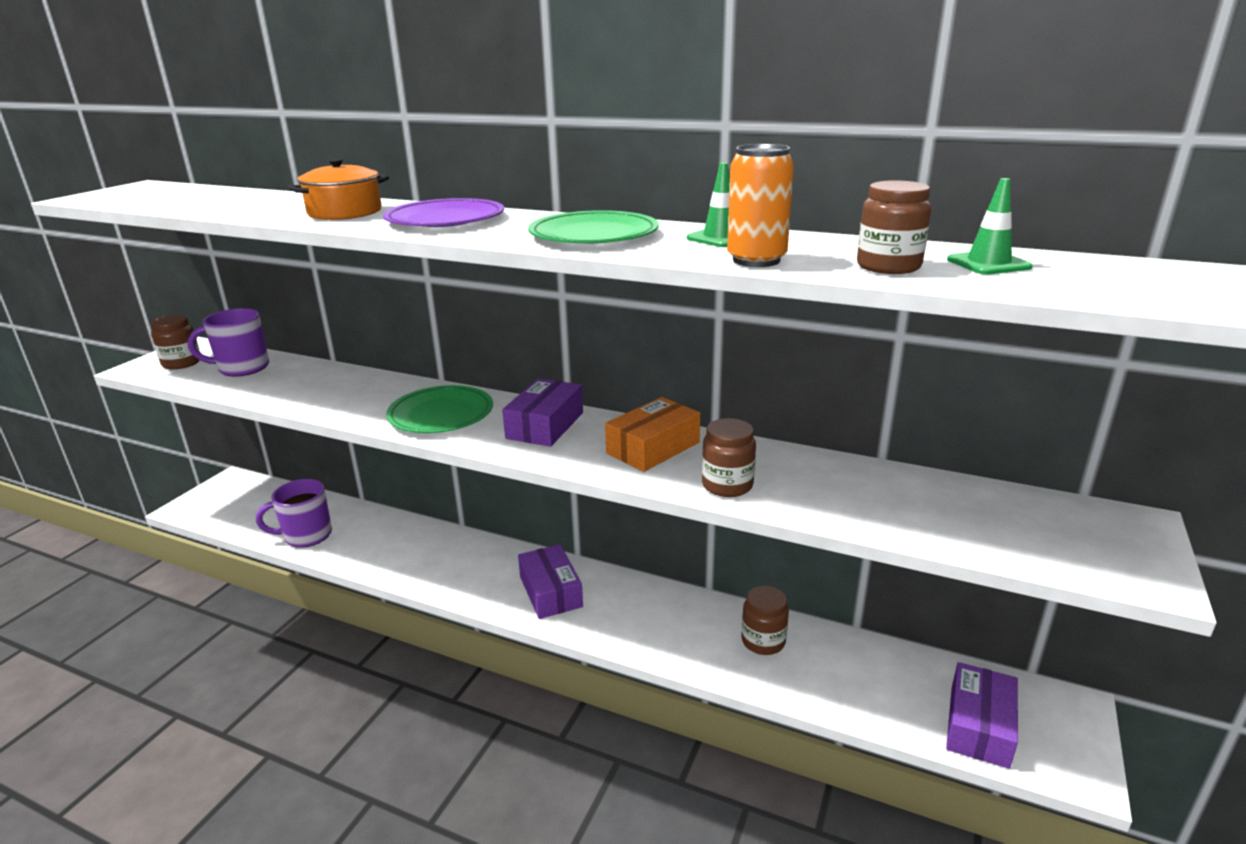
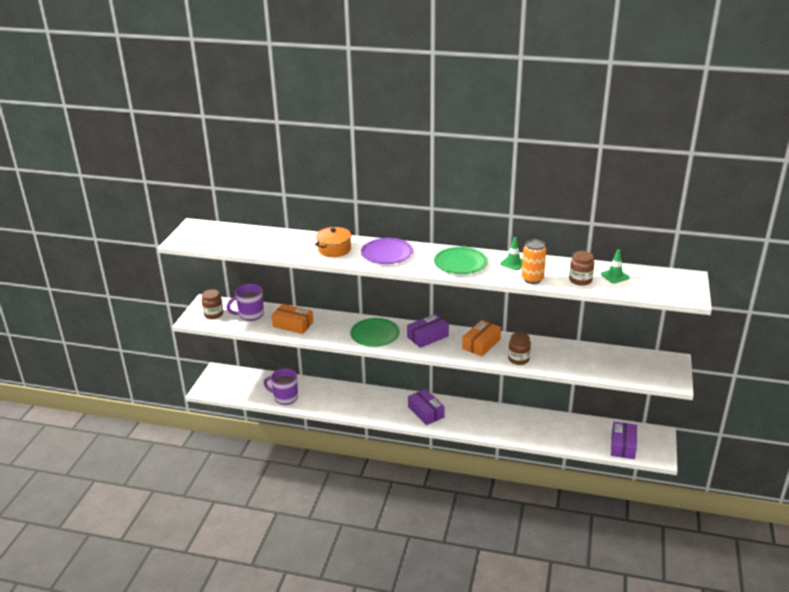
camera: 10 degrees left, 5 degrees up
(301, 387) = (293, 324): none -> orange box
(306, 535) = (285, 398): purple mug -> purple mug turned 45 degrees clockwise
(545, 425) = (427, 336): purple box -> purple box turned 45 degrees clockwise
(763, 641) = (530, 423): brown jar -> none

